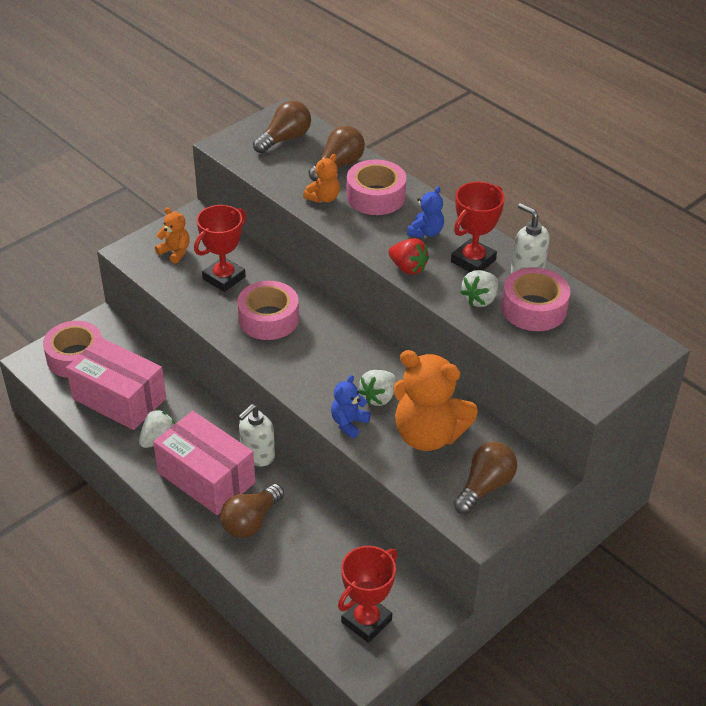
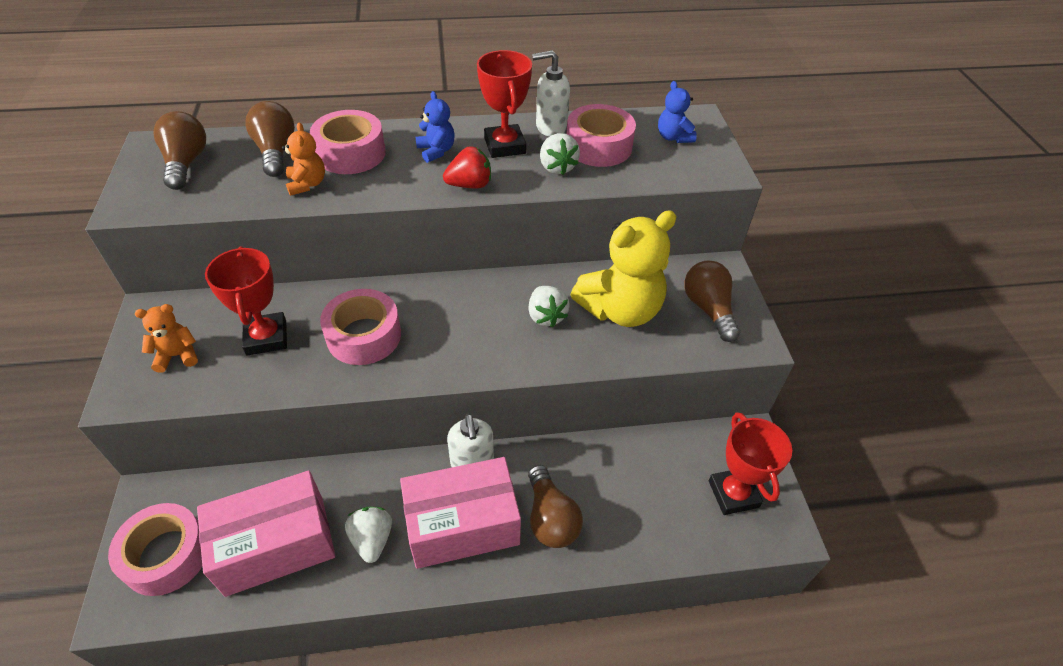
camera: 55 degrees left, 5 degrees up
(349, 423) = (559, 355): blue teddy bear -> blue teddy bear (673, 137)
(428, 435) = (620, 310): orange teddy bear -> yellow teddy bear

